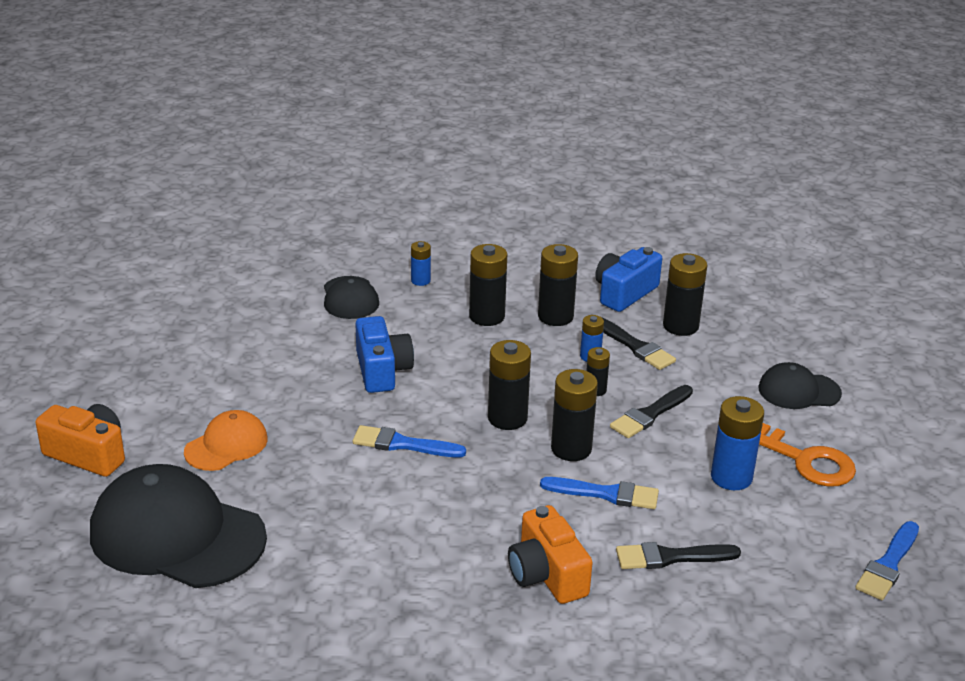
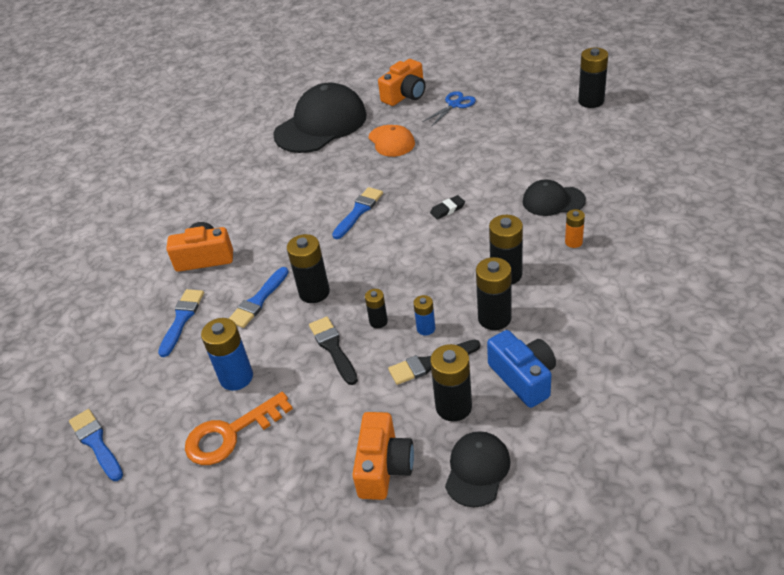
camera: 115 degrees right, 10 degrees up
(125, 399) = (454, 105): none -> blue scissors
(382, 370) = (447, 209): blue camera -> black eraser
(420, 280) = (573, 242): blue battery -> orange battery
(507, 418) = (364, 265): black battery -> black battery (591, 101)
(671, 557) = (182, 319): black brush -> blue brush
(770, 354) = (384, 467): none -> orange camera
(798, 391) = (318, 468): black cap -> black cap (477, 470)

